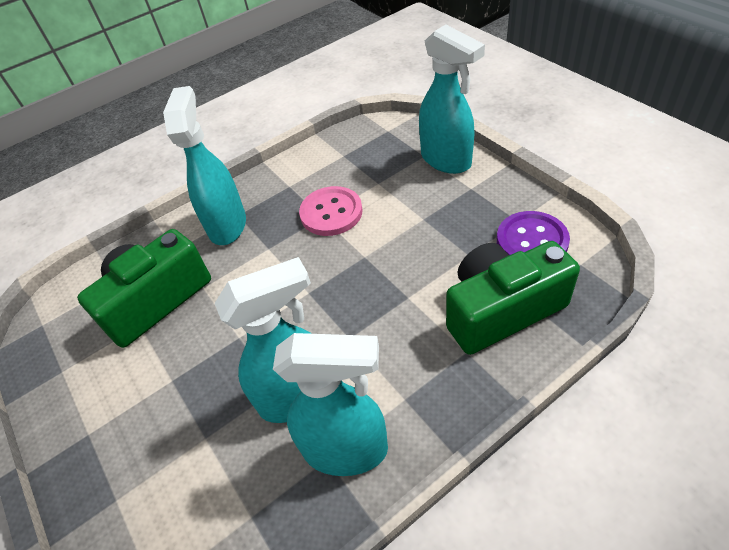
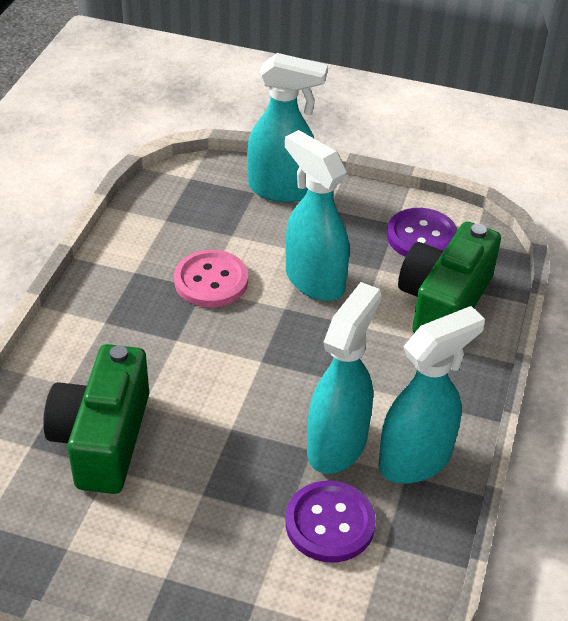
camera: 45 degrees left, 5 degrees down
(227, 225) = (104, 336): turquoise spray bottle -> turquoise spray bottle (314, 281)
(228, 465) = (330, 523): none -> purple button

